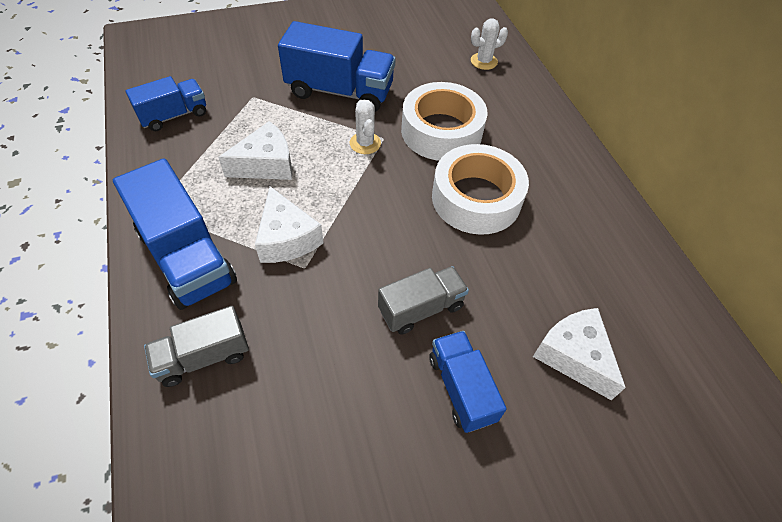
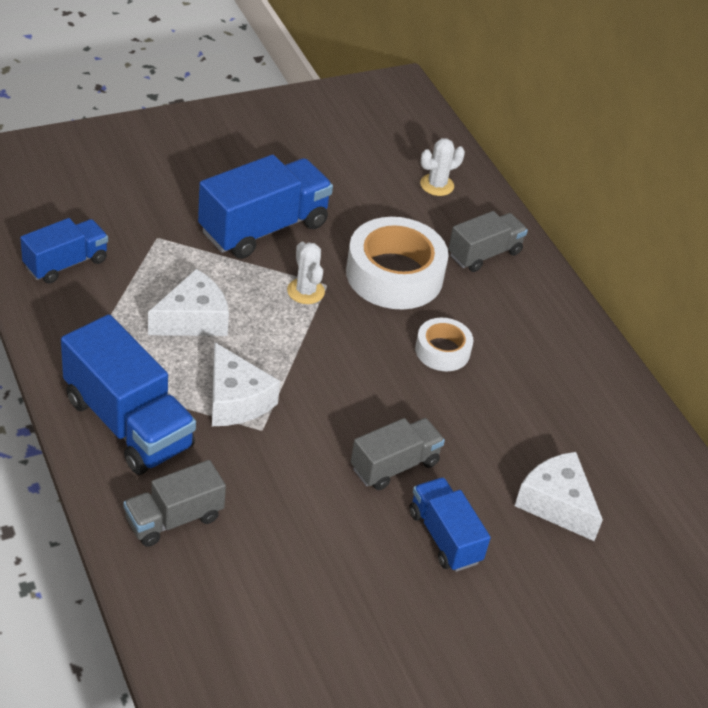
camera: 10 degrees left, 10 degrees down
(339, 91) = (263, 228): blue truck -> blue truck turned 45 degrees counterclockwise
(476, 198) = (442, 351): white tape -> white tape, size x0.54
(518, 116) = (484, 254): none -> grey truck

